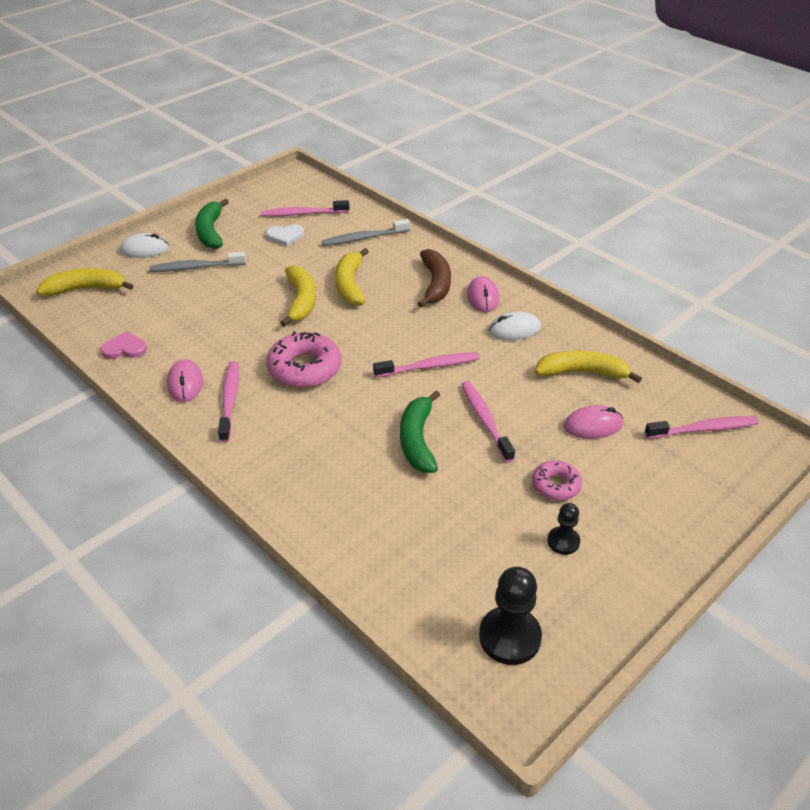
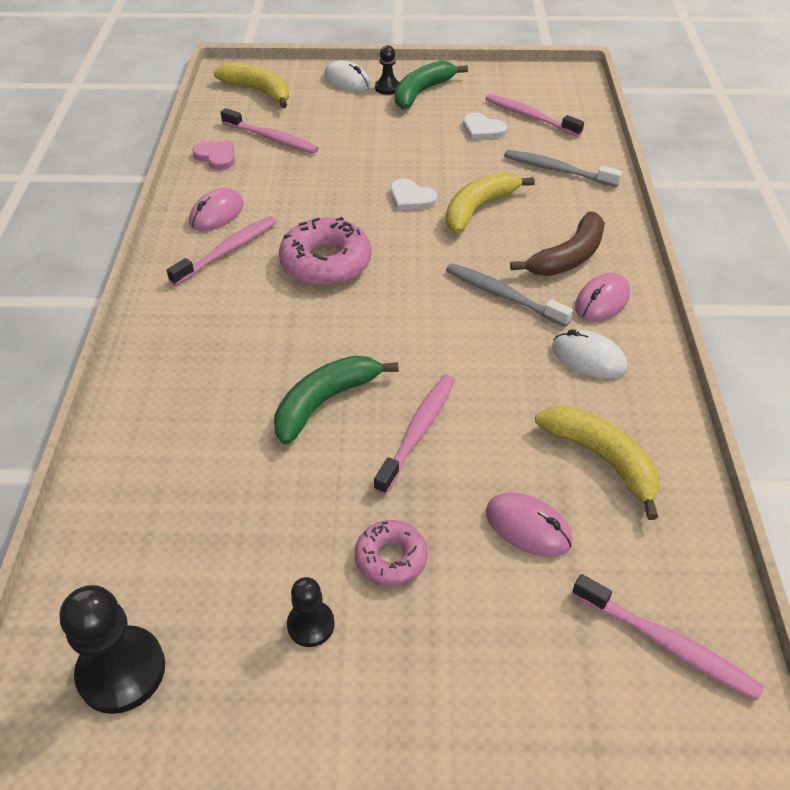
camera: 45 degrees right, 5 degrees up
(182, 240) = (387, 88): none -> black pawn
(196, 267) = (365, 118): grey toothbrush -> grey toothbrush (503, 295)
(301, 301) = (411, 198): yellow banana -> white heart
(429, 366) = (441, 337): pink toothbrush -> pink toothbrush (272, 138)

